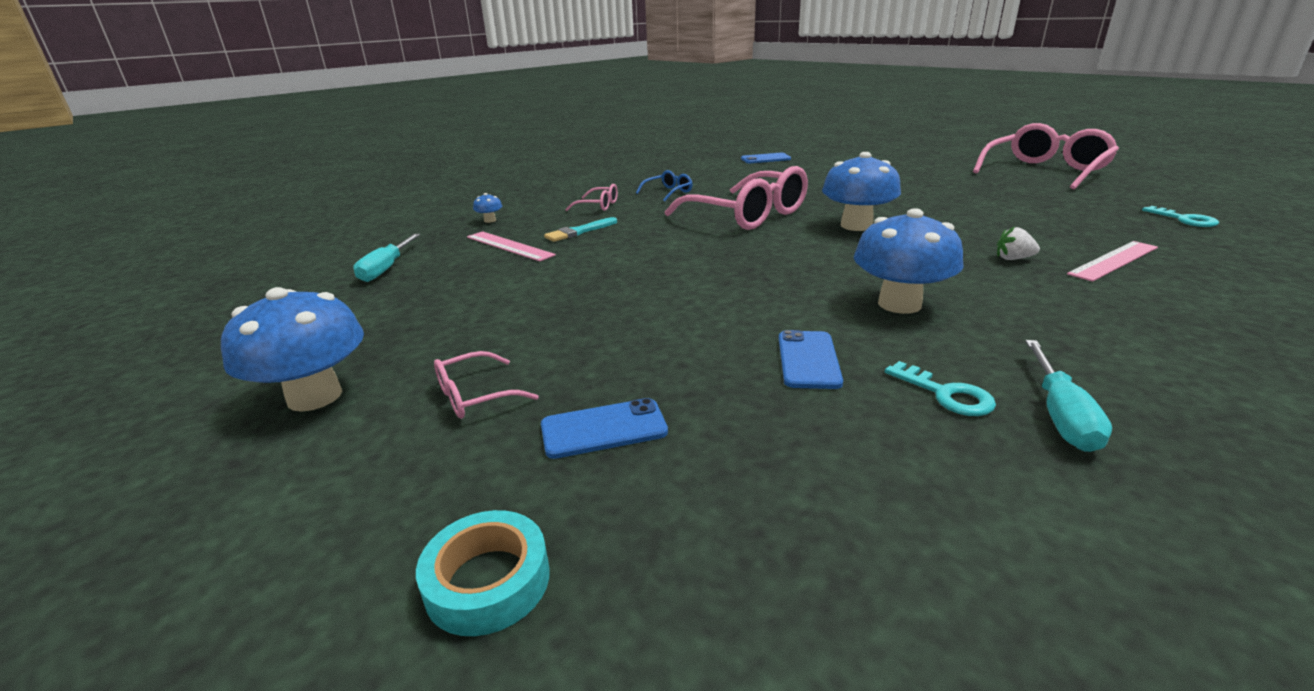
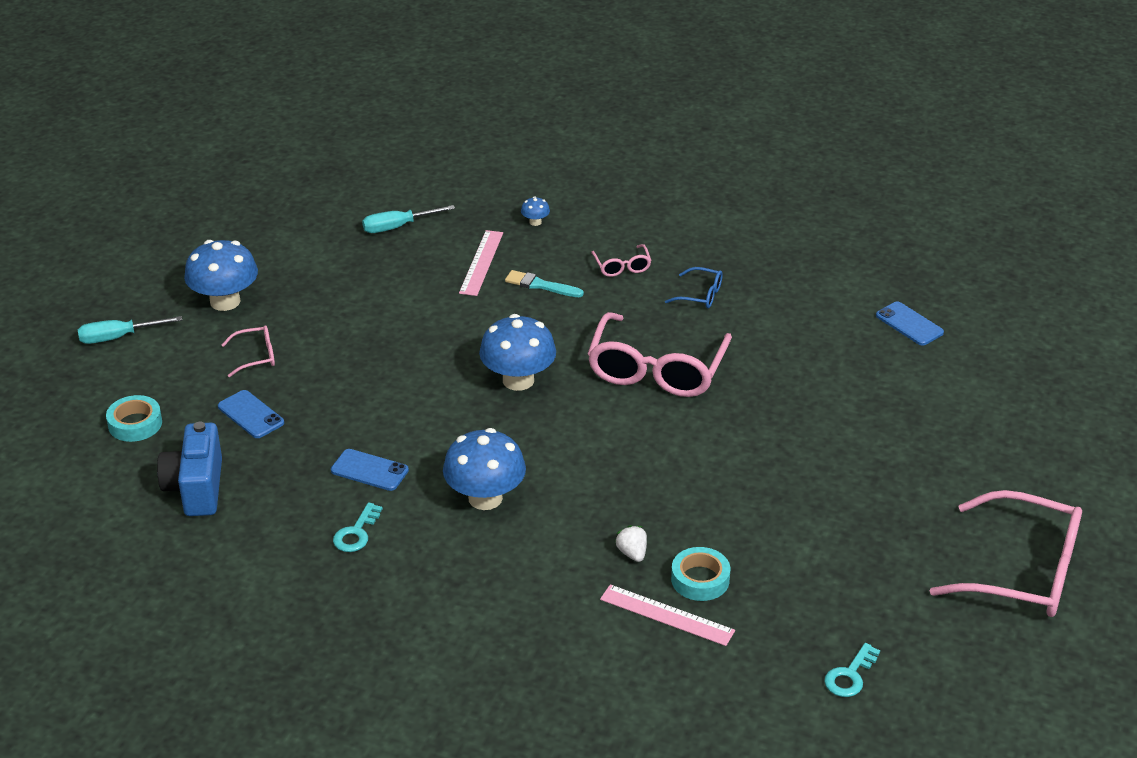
camera: 60 degrees right, 10 degrees up
(475, 396) = (256, 356): pink glasses -> pink glasses turned 135 degrees clockwise
(757, 537) = (196, 488): none -> blue camera
(808, 360) = (369, 470): blue phone -> blue phone turned 45 degrees clockwise
(856, 226) = (669, 446): blue mushroom -> blue mushroom (518, 380)
(1055, 242) = (700, 579): none -> turquoise tape
(1060, 415) = (356, 579): turquoise screwdriver -> turquoise screwdriver (118, 337)

